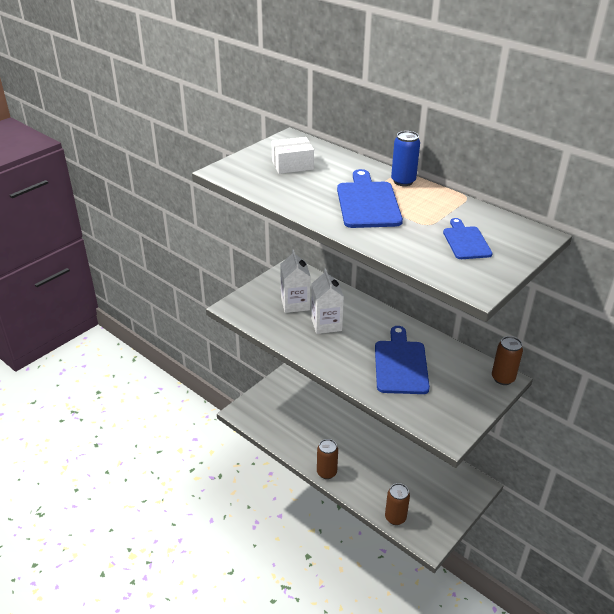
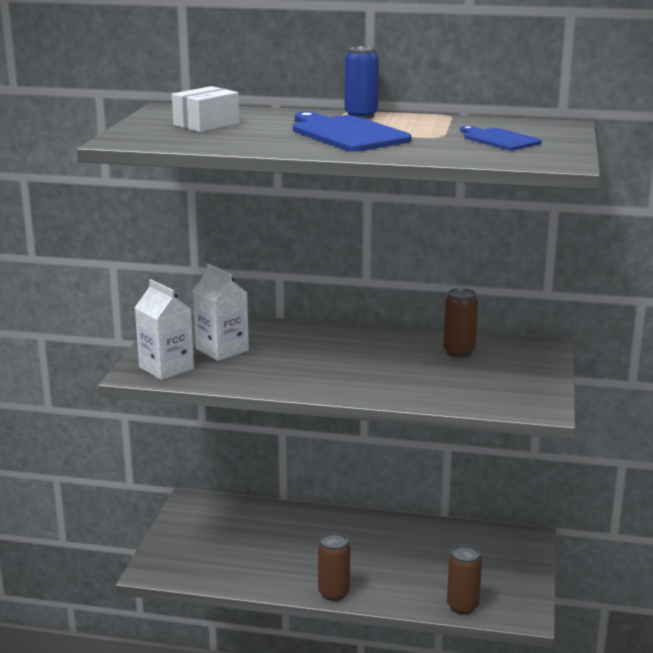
camera: 30 degrees left, 15 degrees down
(326, 324) = (285, 357): white carton -> white carton (166, 368)
(400, 364) = (418, 367): blue cutting board -> none
(503, 378) = (543, 348): brown can -> brown can (459, 352)

